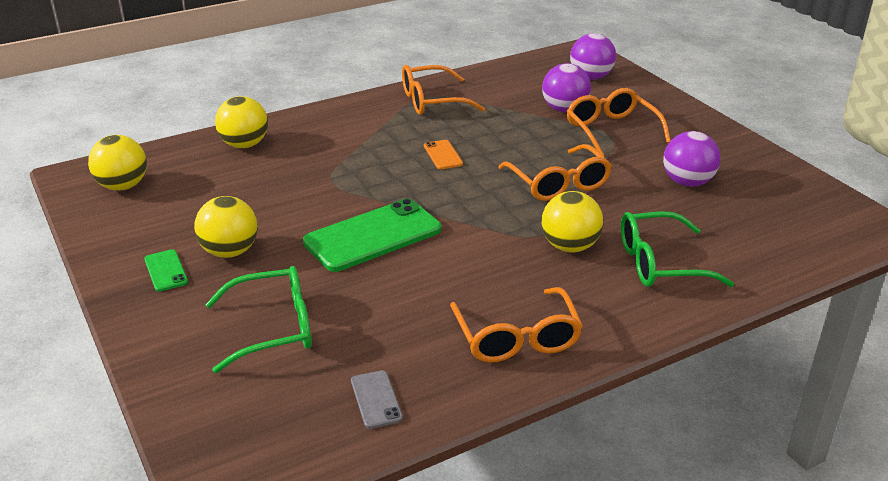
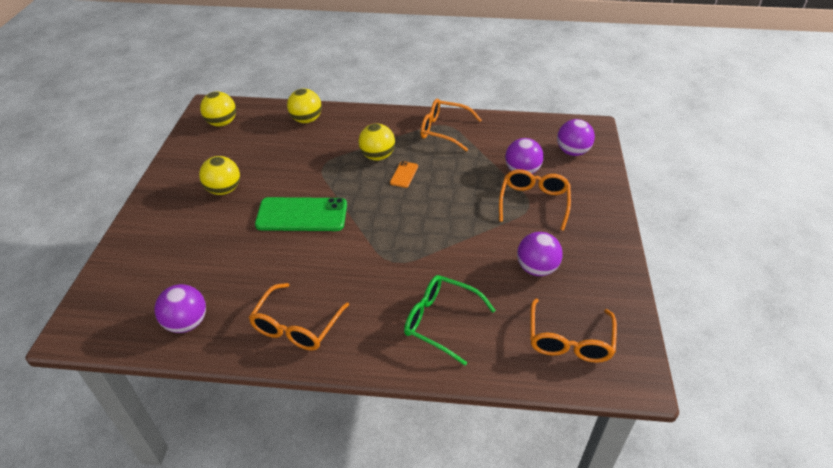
camera: 35 degrees right, 10 degrees up
(166, 271) = (184, 188): green phone -> none
(272, 329) = (190, 250): green glasses -> none
(376, 399) = (186, 323): grey phone -> purple ball
(558, 183) = (449, 228): orange glasses -> orange glasses (569, 340)
(570, 246) = (400, 279): yellow ball -> yellow ball (377, 156)

